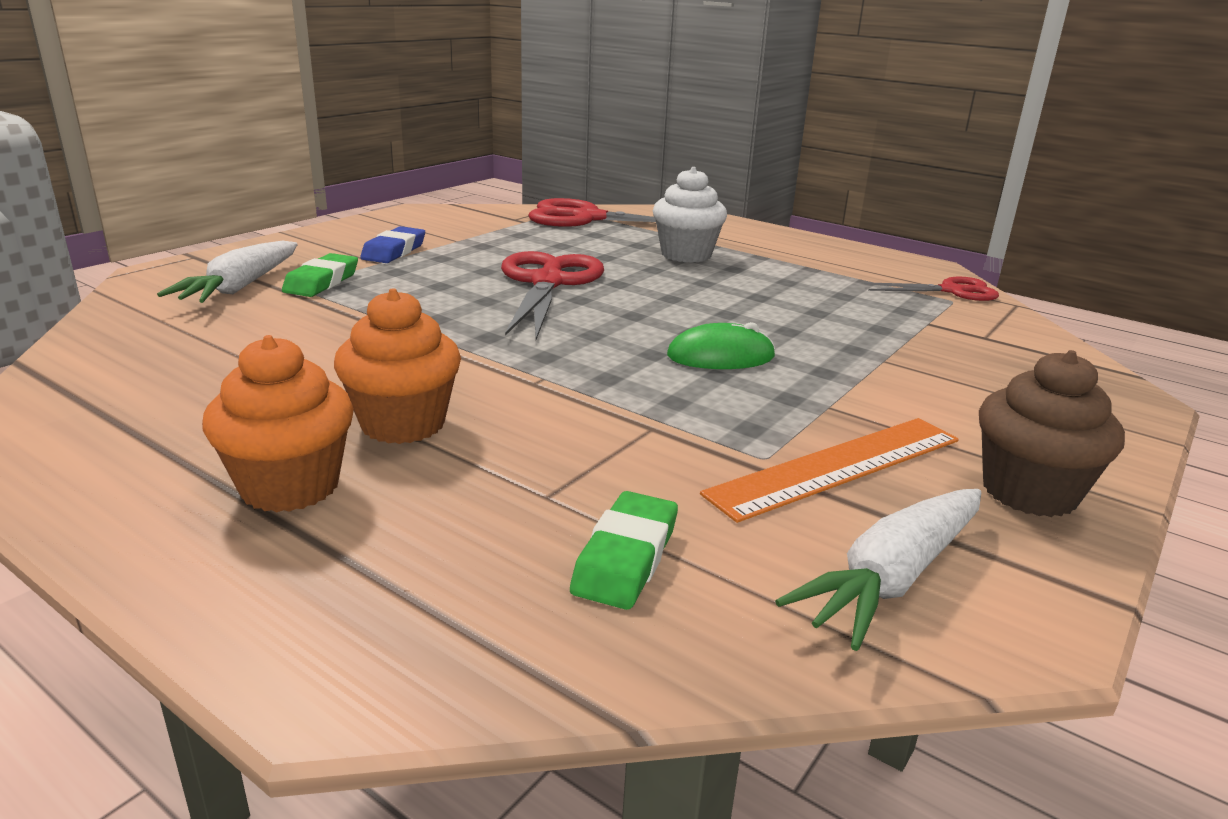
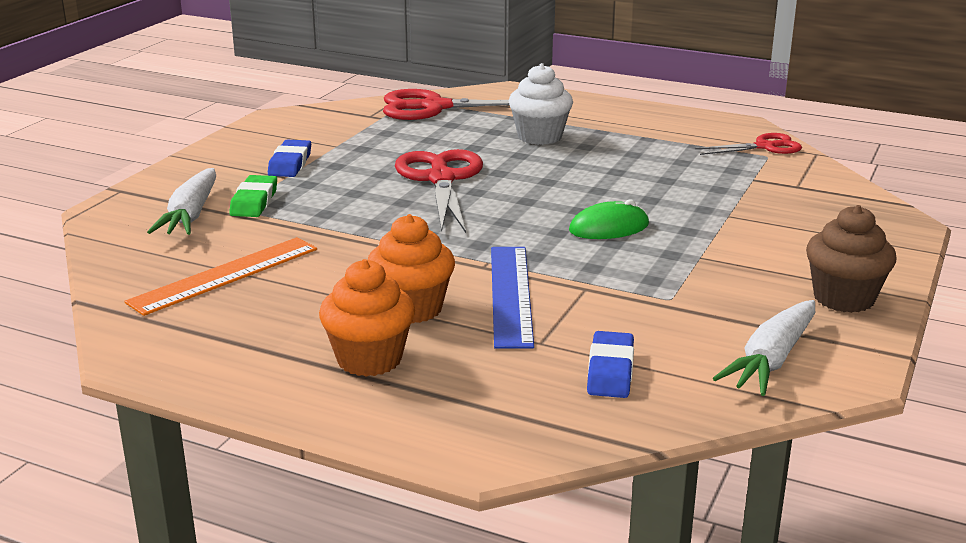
camera: 10 degrees left, 0 degrees up
(546, 423) = (511, 295): none -> blue ruler
(626, 558) = (610, 371): green eraser -> blue eraser
(837, 466) = (719, 298): orange ruler -> orange ruler (225, 275)

